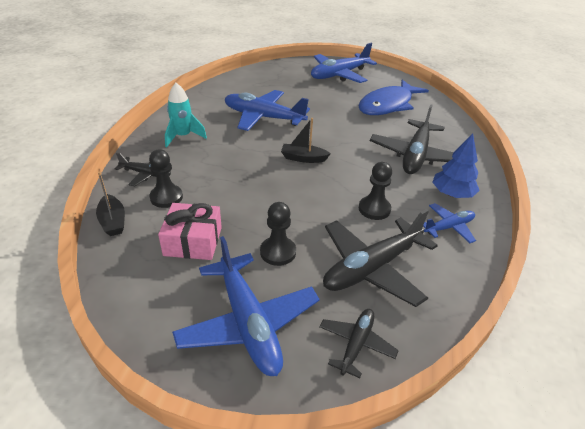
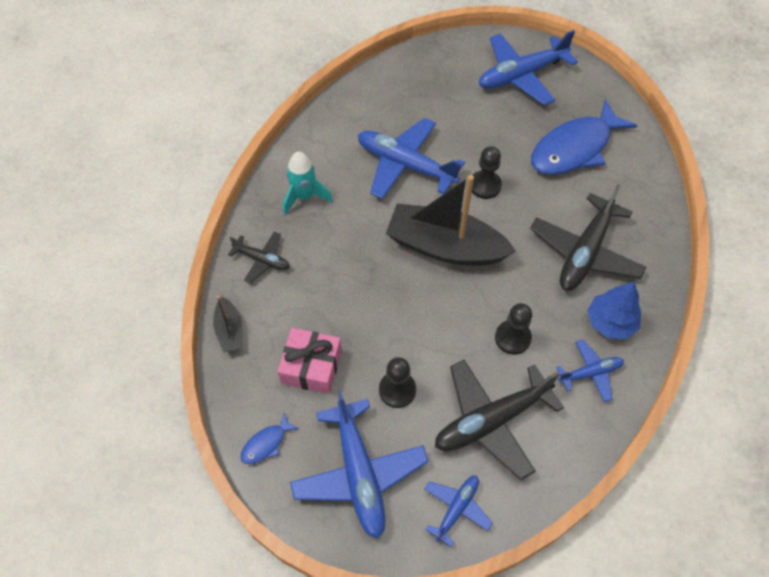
camera: 10 degrees right, 20 degrees up
(146, 306) = (266, 443): none -> blue fish
(166, 197) = (284, 299): black pawn -> black pawn (485, 185)
(303, 158) = (445, 247): black boat -> black boat, size x2.16
(356, 344) = (456, 509): black plane -> blue plane

